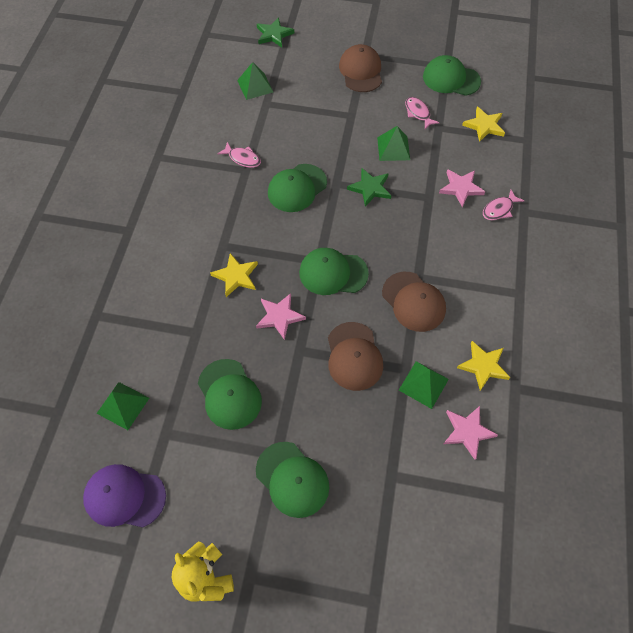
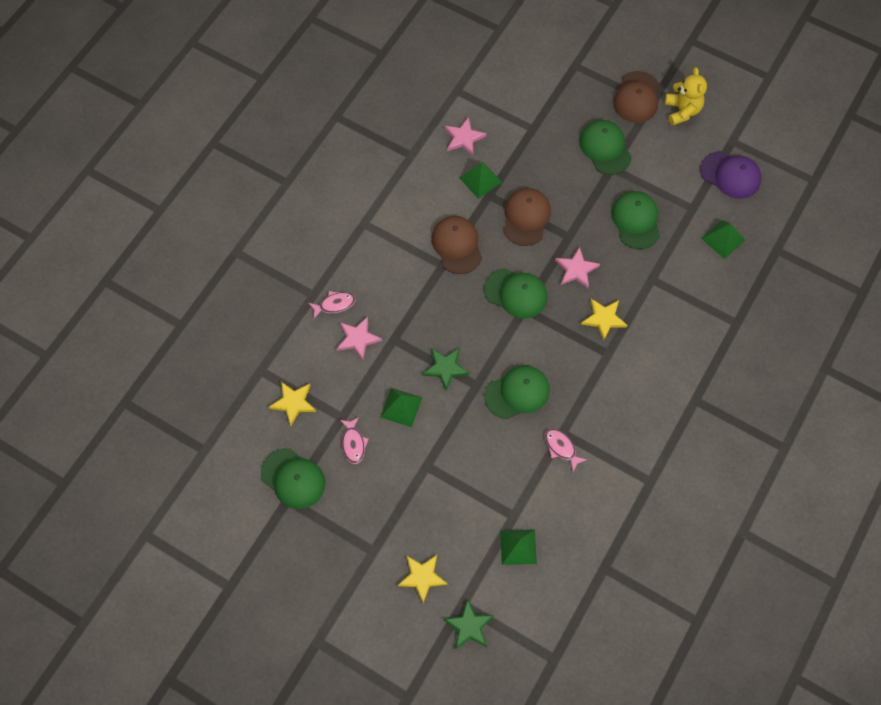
camera: 160 degrees left, 5 degrees up
(361, 71) = (388, 526): brown cap -> brown cap (636, 97)
(483, 366) = (426, 178): yellow star -> yellow star (422, 577)

